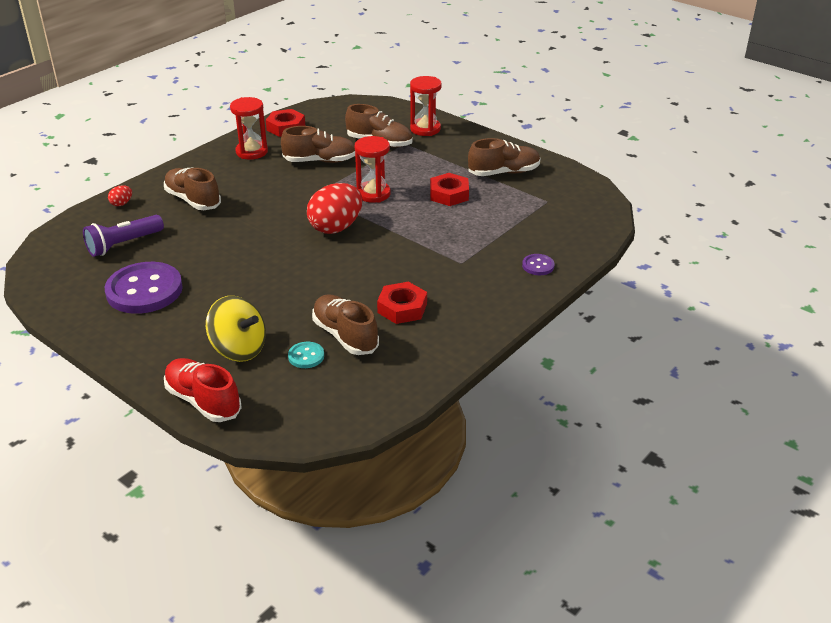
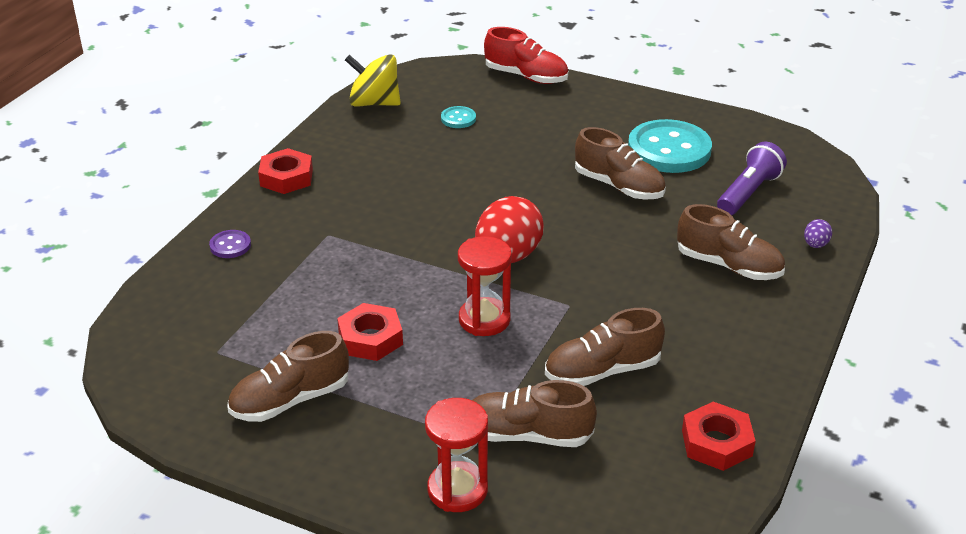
camera: 165 degrees right, 0 degrees up
(122, 204) = (815, 245): red egg -> purple egg
(144, 290) = (669, 149): purple button -> turquoise button
(239, 349) = (526, 115): yellow spinning top -> yellow spinning top (374, 103)
(252, 152) = (726, 370): red hourglass -> none
(345, 336) = (430, 140): brown shoe -> brown shoe (619, 186)
(402, 308) = (382, 173): red nut -> red nut (286, 177)

